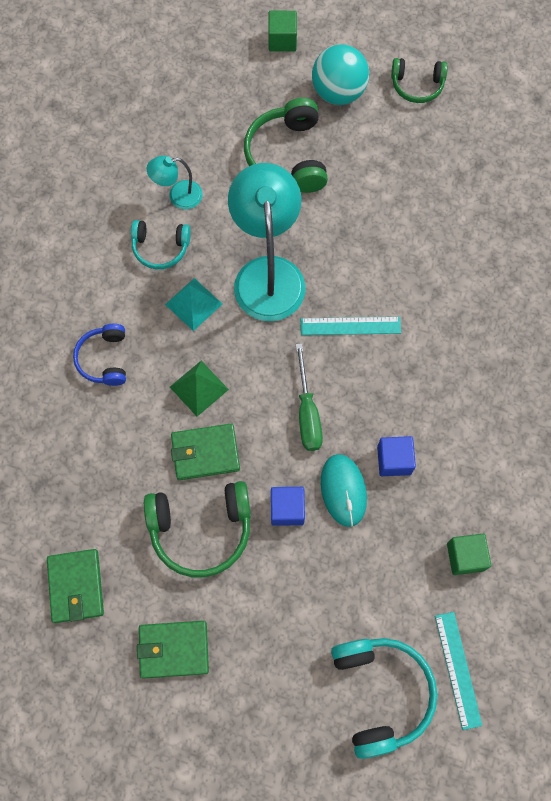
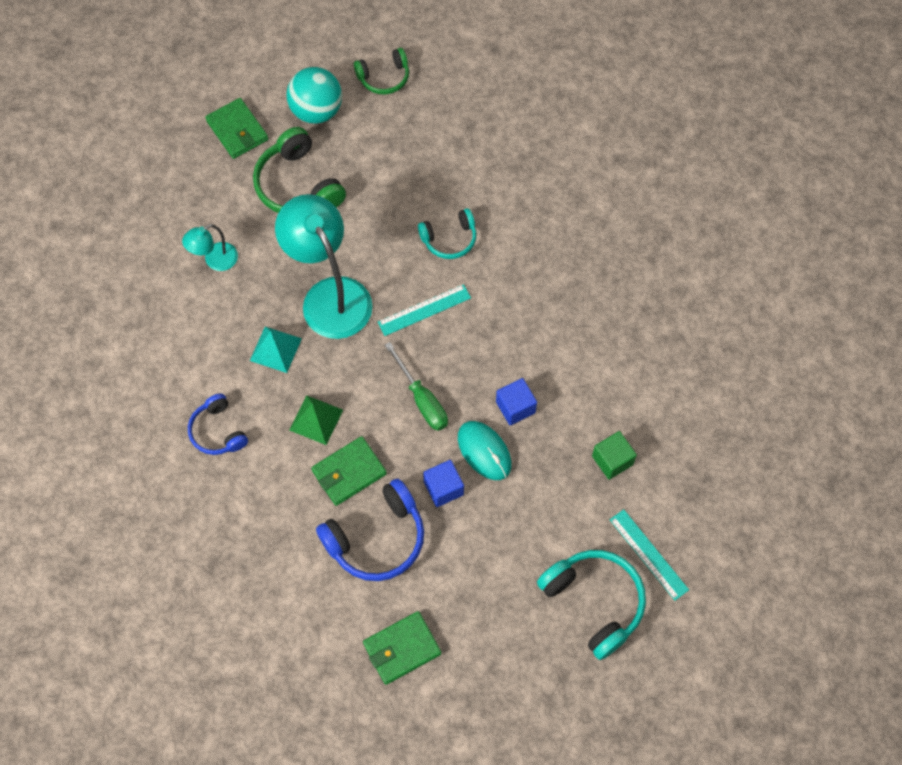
camera: 25 degrees left, 5 degrees down
(76, 586) = (289, 636): green wallet -> green wallet (237, 130)
(160, 248) = (221, 313): turquoise headphones -> turquoise headphones (449, 239)
(201, 529) = (376, 538): green headphones -> blue headphones
(282, 40) = (243, 84): green cube -> none

